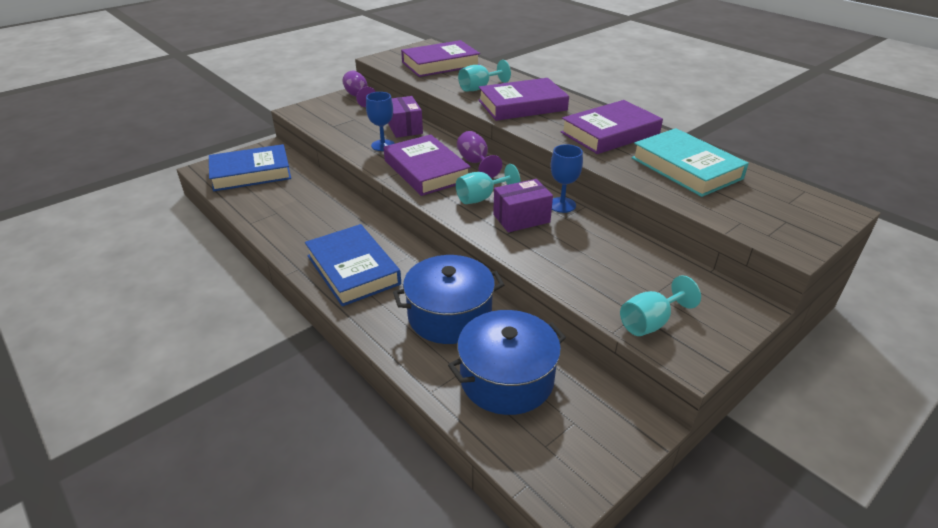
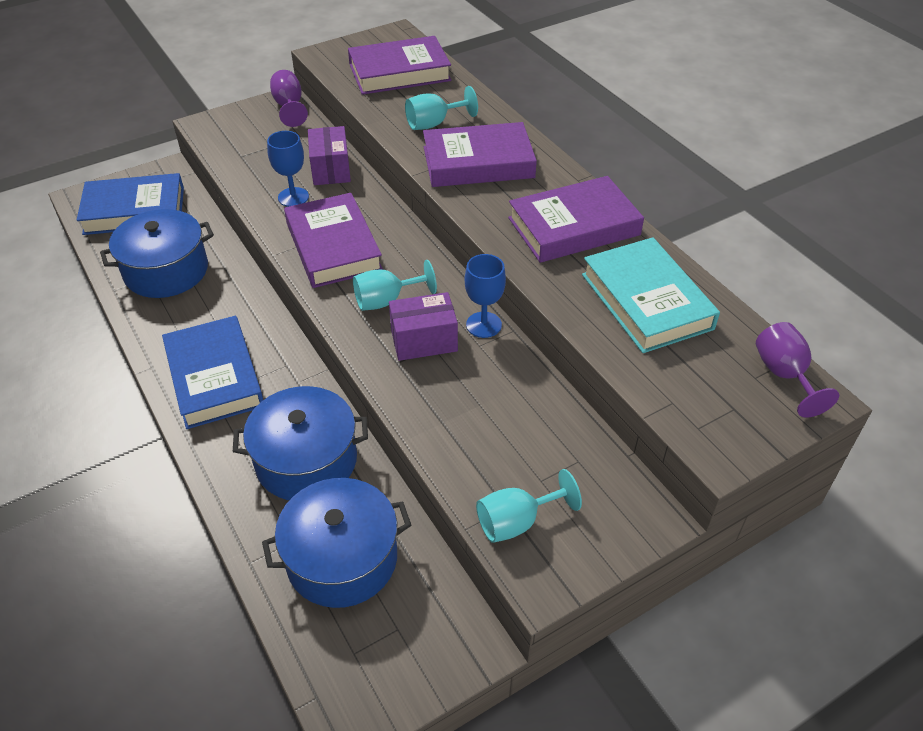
camera: 10 degrees right, 10 degrees up
(289, 207) = (166, 271): none -> blue pot
(475, 163) = (400, 241): purple goblet -> purple goblet (784, 375)

